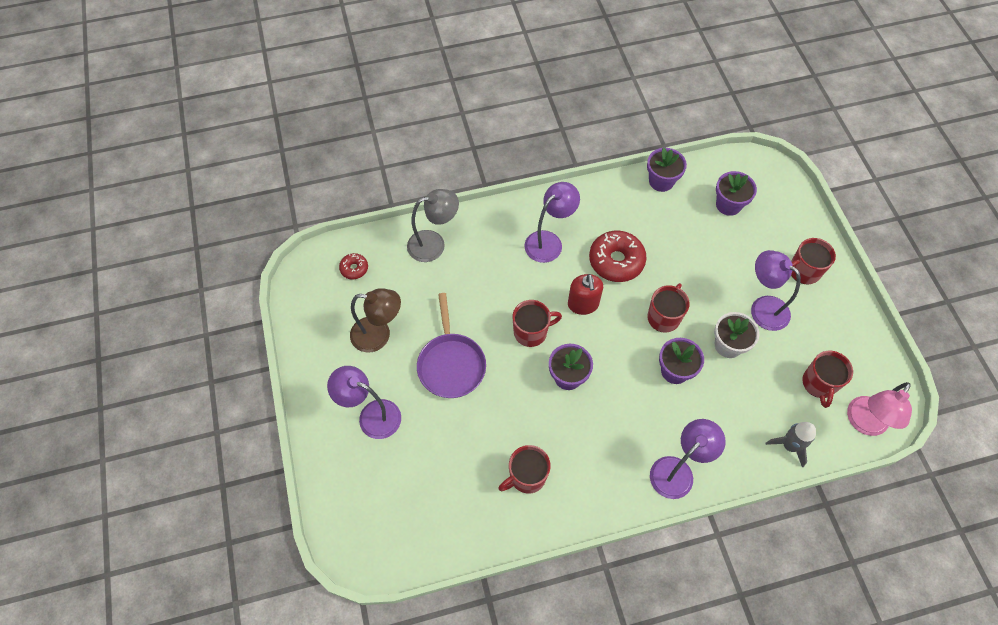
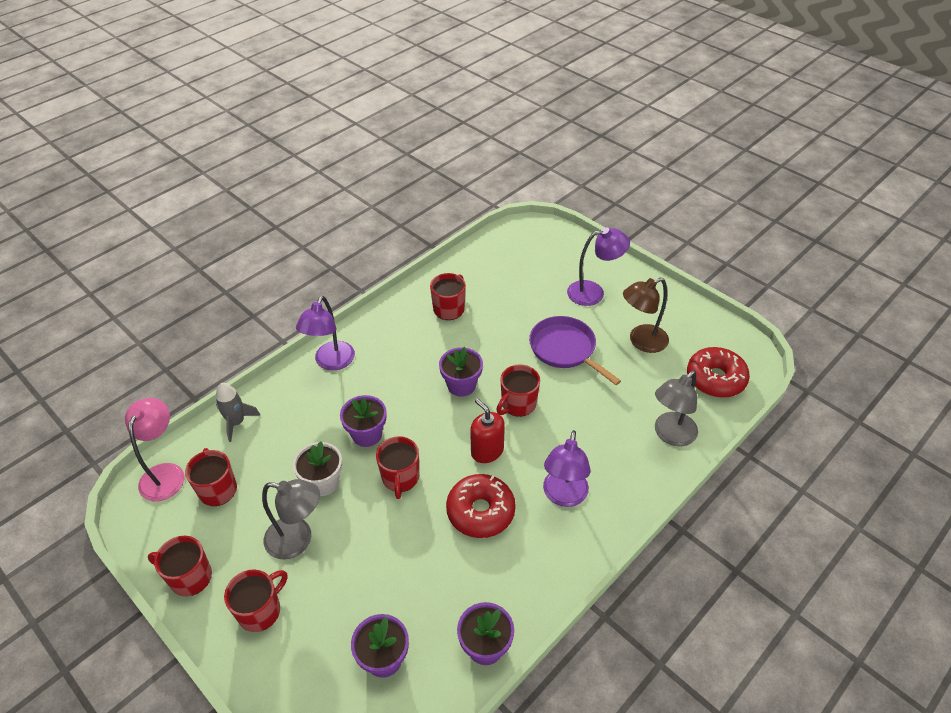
camera: 150 degrees right, 15 degrees down
(354, 268) = (715, 379): red donut -> red donut, size x1.98
(762, 308) = (298, 540): purple lamp -> grey lamp
(852, 320) = (189, 577): none -> red mug

